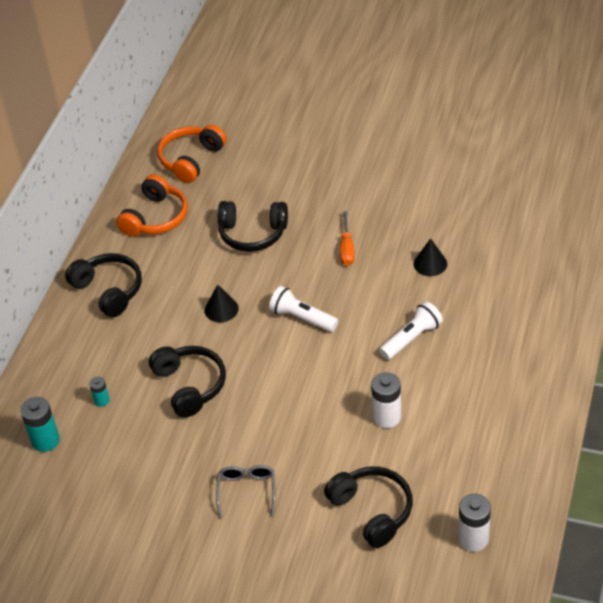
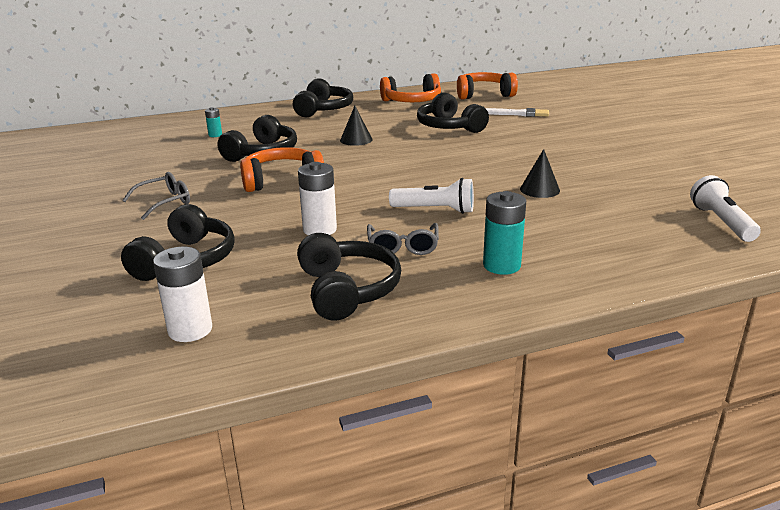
camera: 50 degrees right, 20 degrees down
(45, 440) = (159, 132): turquoise battery -> turquoise battery (501, 265)
(267, 172) = (518, 114): none -> white brush
(271, 399) = (282, 181): none -> orange headphones
(302, 318) = (389, 165): white flashlight -> white flashlight (721, 222)
(347, 248) = (494, 156): orange screwdriver -> none
(451, 385) = (403, 246): none -> grey glasses
(486, 442) = (347, 290): none -> black headphones

